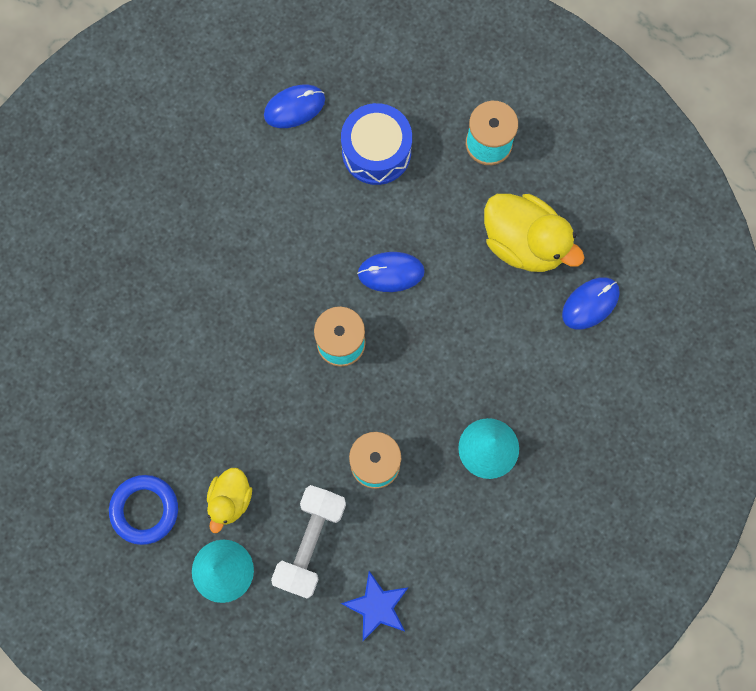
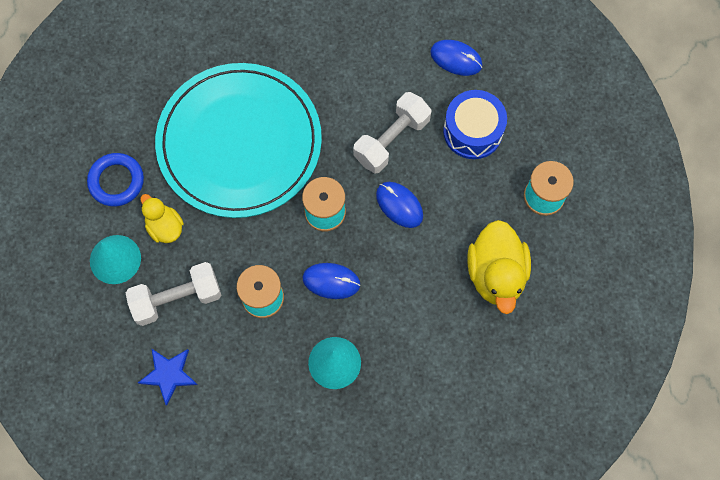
camera: 50 degrees right, 5 degrees down
(206, 365) = (239, 142): none -> turquoise plate
(230, 499) = (165, 227): yellow duck -> yellow duck turned 75 degrees clockwise
(323, 228) = (391, 140): none -> white dumbbell
(590, 304) = (493, 351): blue mouse -> blue mouse (331, 281)

